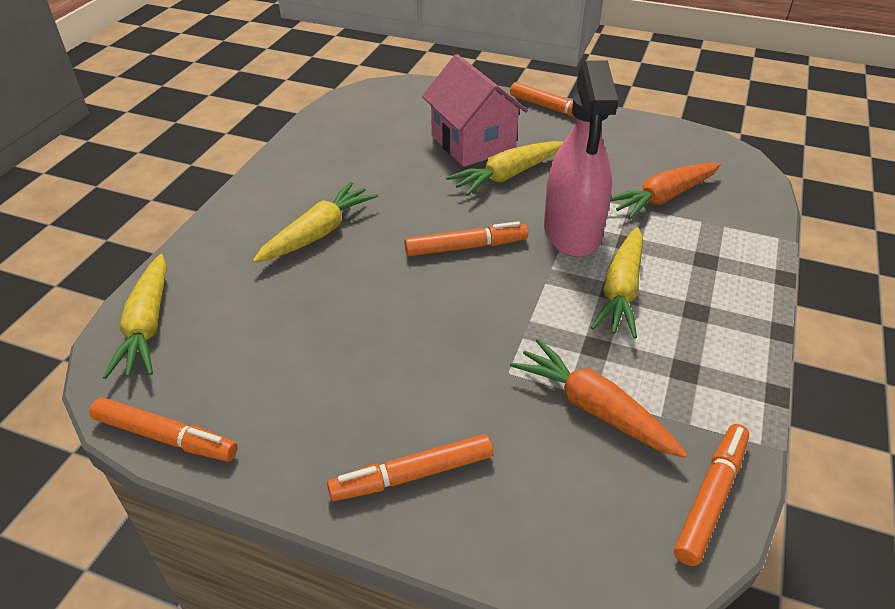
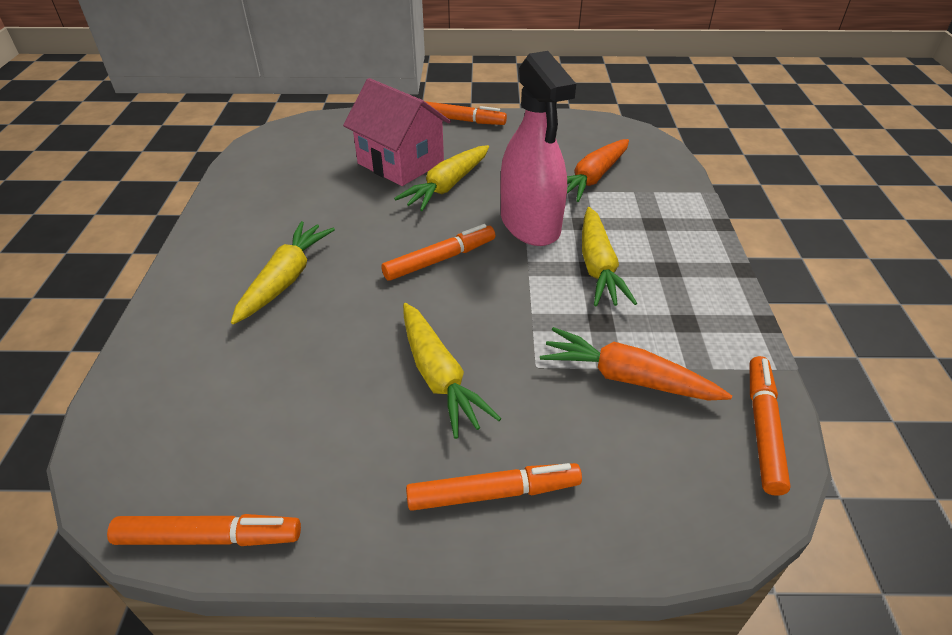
camera: 20 degrees left, 0 degrees up
(147, 326) = (134, 422): yellow carrot -> yellow carrot (439, 376)
(412, 475) = (493, 493): orange marker -> orange marker turned 150 degrees counterclockwise

